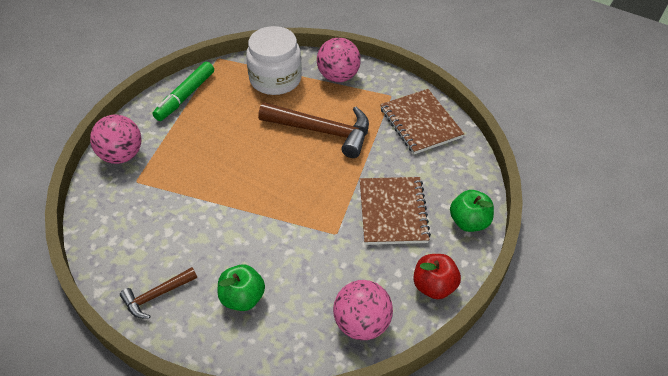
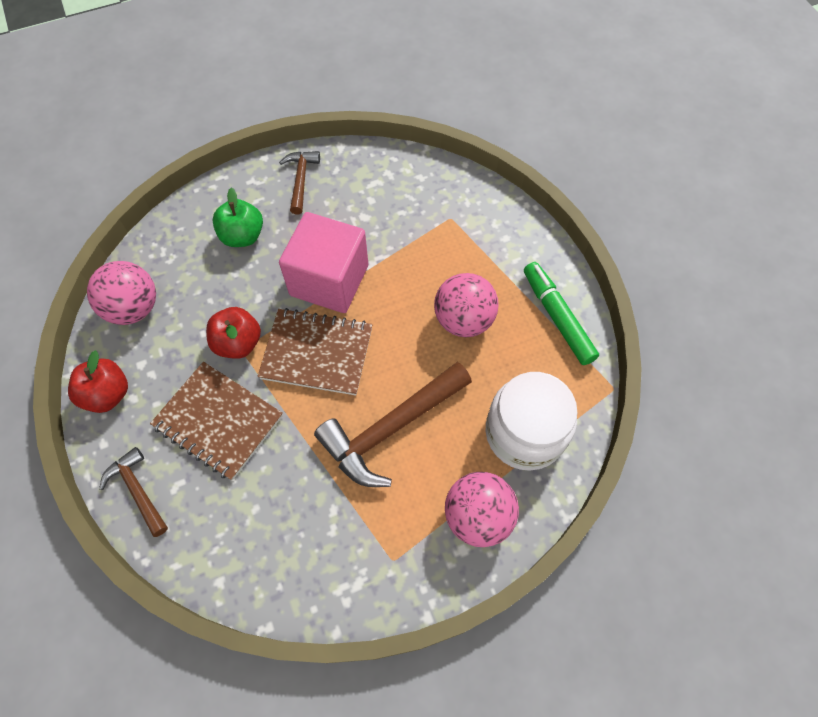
camera: 125 degrees right, 15 degrees up
(121, 155) = (497, 220): pink ball -> pink ball (463, 320)
(242, 218) = (329, 280): none -> pink cube
(333, 238) = (238, 343): none -> red apple
(420, 123) = (315, 559): brown notebook -> brown notebook (317, 353)
(469, 222) = (137, 490): green apple -> brown hammer

